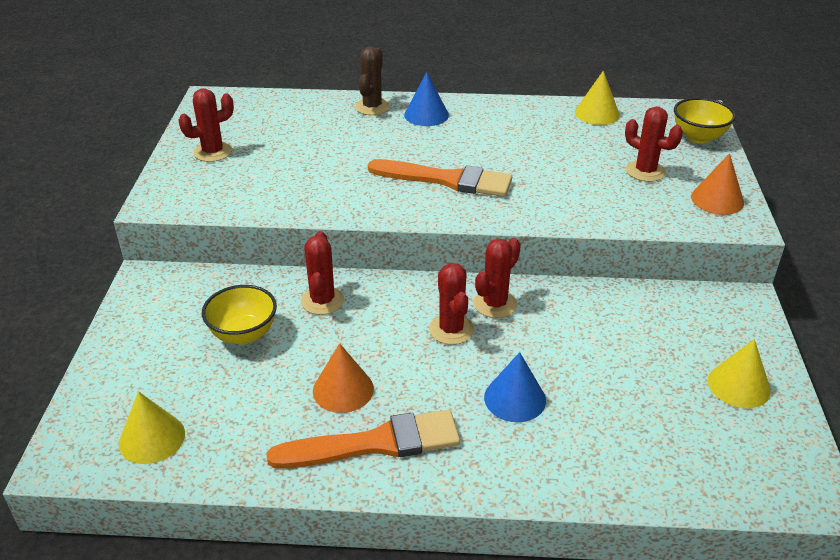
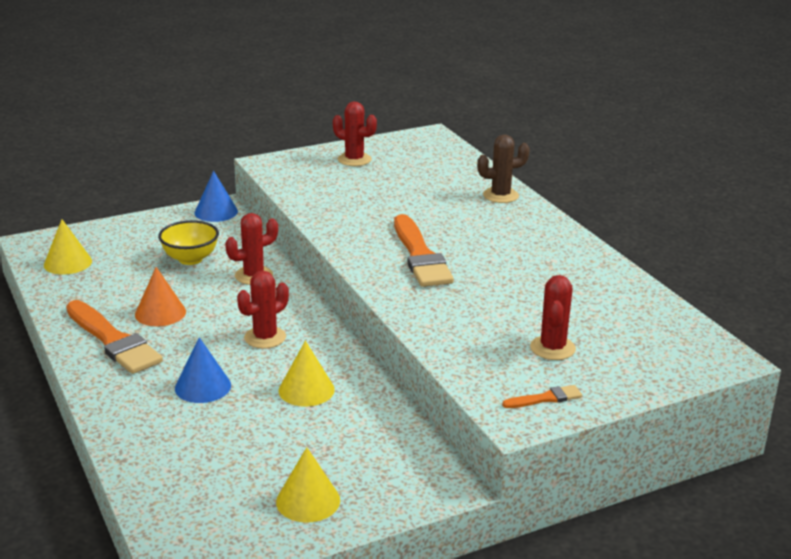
camera: 60 degrees right, 10 degrees down
(426, 115) = (519, 221): blue cone -> blue cone (216, 212)
(495, 304) = (316, 349): red cactus -> none
(597, 113) = (637, 300): yellow cone -> yellow cone (306, 390)
(698, 137) = (666, 367): yellow bowl -> none
(717, 200) = (545, 398): orange cone -> orange brush

